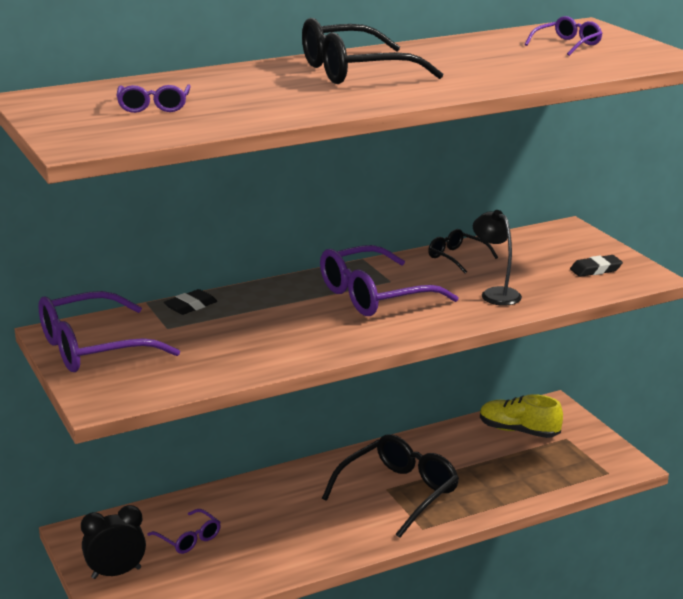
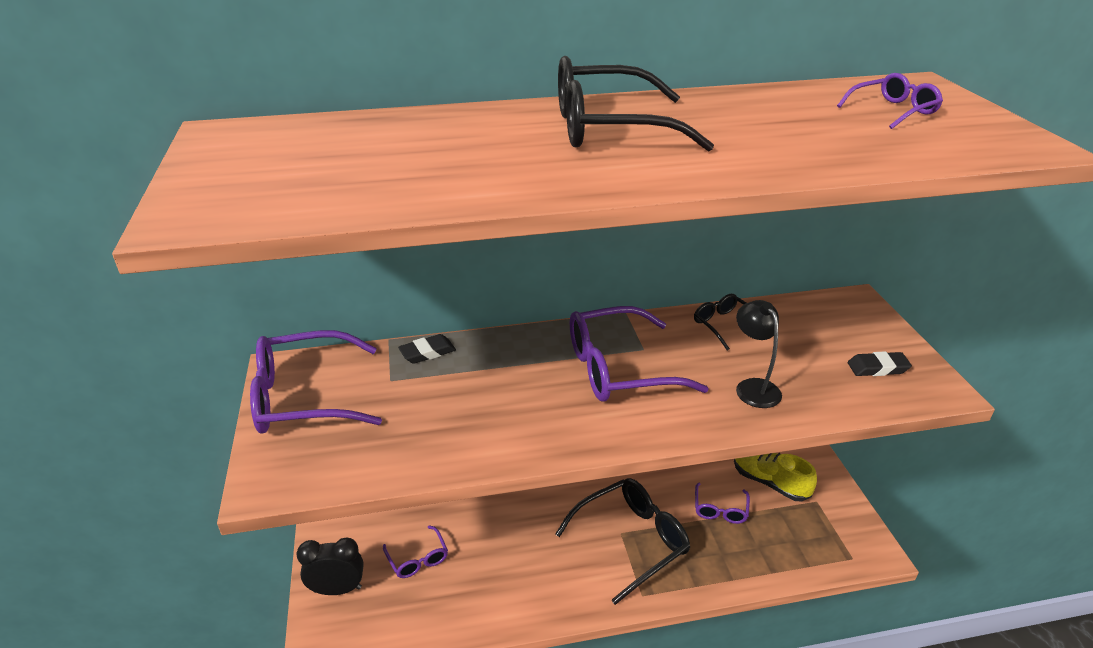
camera: 15 degrees right, 10 degrees up
(154, 106) = (335, 160): purple glasses -> purple glasses (720, 510)

